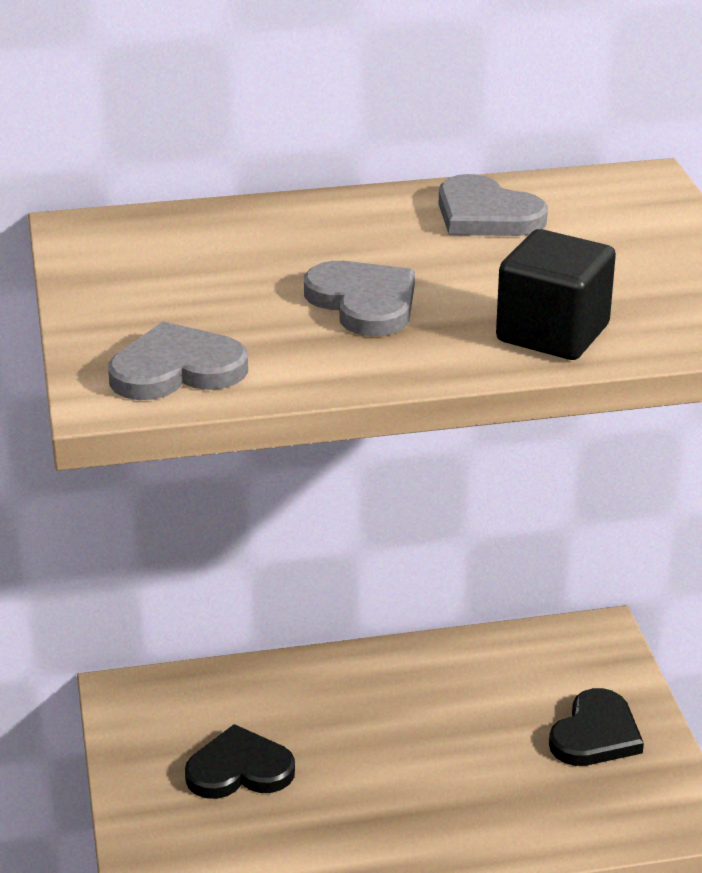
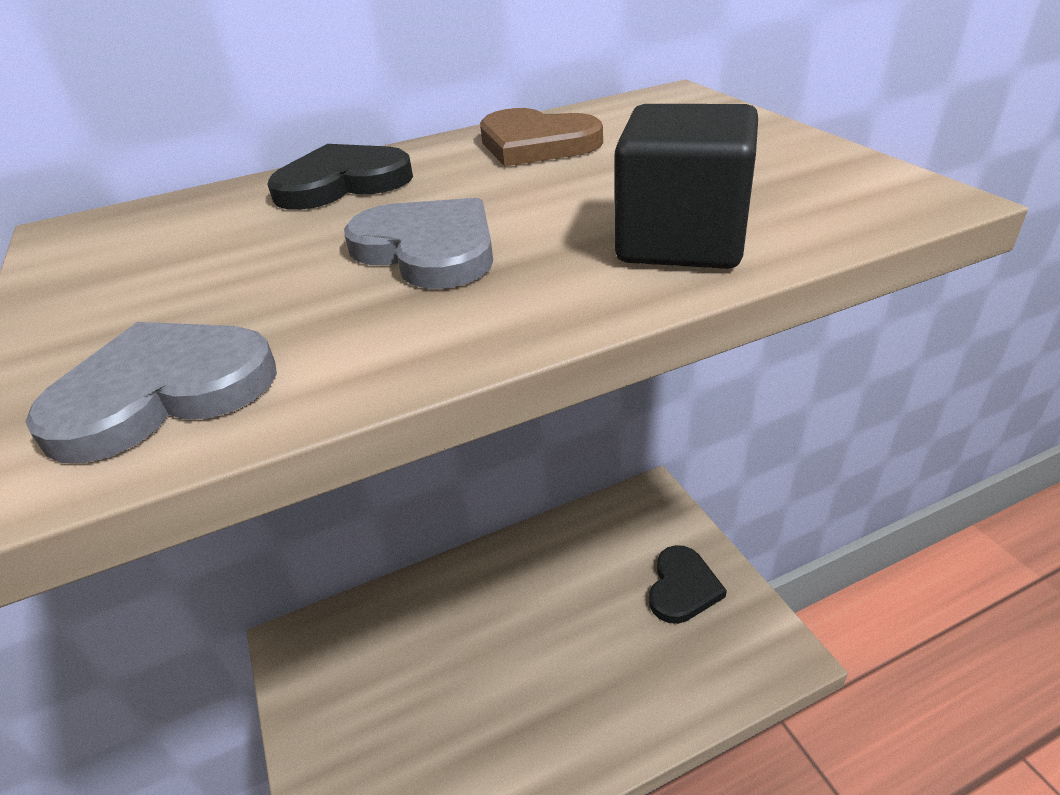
camera: 10 degrees left, 5 degrees up
(239, 769) = (399, 701): black heart -> black heart (342, 183)
(486, 215) = (536, 144): grey heart -> brown heart

